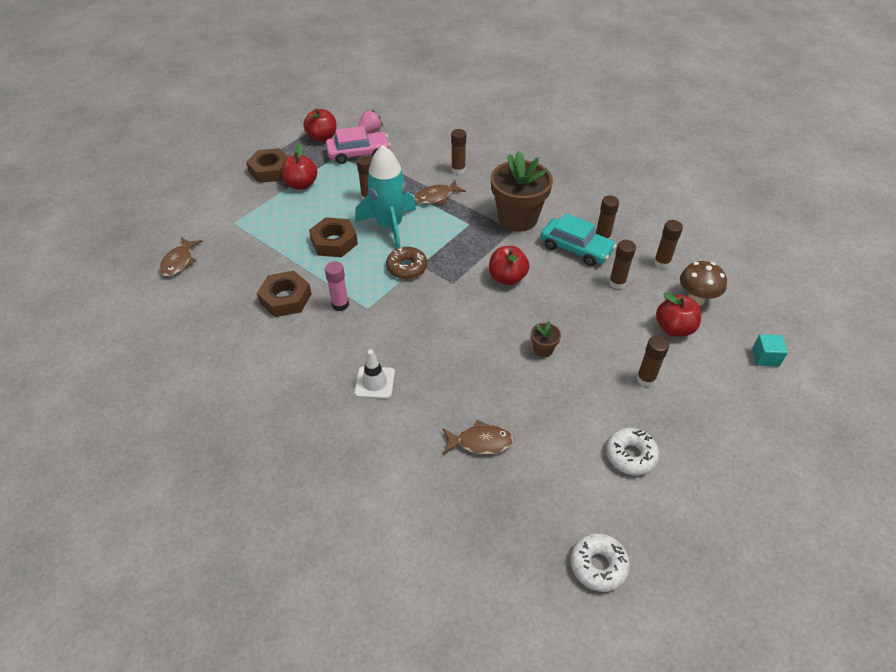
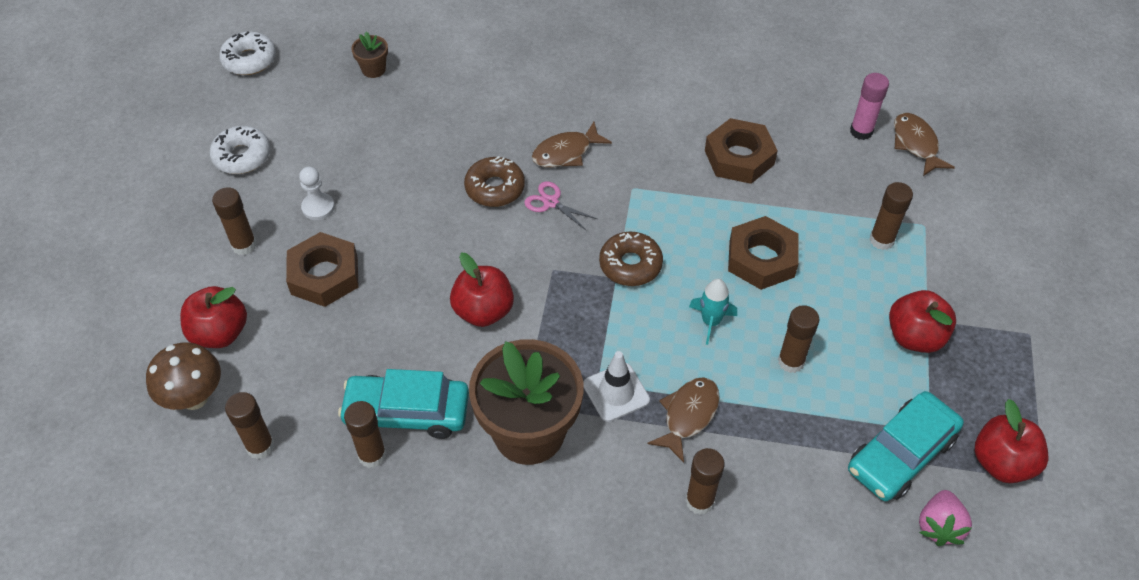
camera: 150 degrees right, 5 degrees up
(270, 170) = (993, 342): brown nut -> brown nut (324, 275)
(340, 304) = (668, 178): pink glue stick -> pink glue stick (861, 131)
(358, 153) = (901, 454): pink car -> turquoise car
(374, 382) = (553, 114): white traffic cone -> white traffic cone (616, 392)
(390, 226) = (711, 321): turquoise rocket -> turquoise rocket, size x0.45
(424, 321) = (551, 202): none -> pink scissors
(454, 346) = (495, 188): none -> brown donut
(480, 442) = (405, 106): brown fish -> brown fish (566, 152)
(543, 349) = (384, 229): brown flower pot -> brown flower pot (373, 69)
(583, 385) = (318, 207): none -> white pawn
(617, 283) = (321, 374): brown glue stick -> brown glue stick (881, 240)
(765, 357) = (87, 342): turquoise cube -> none

